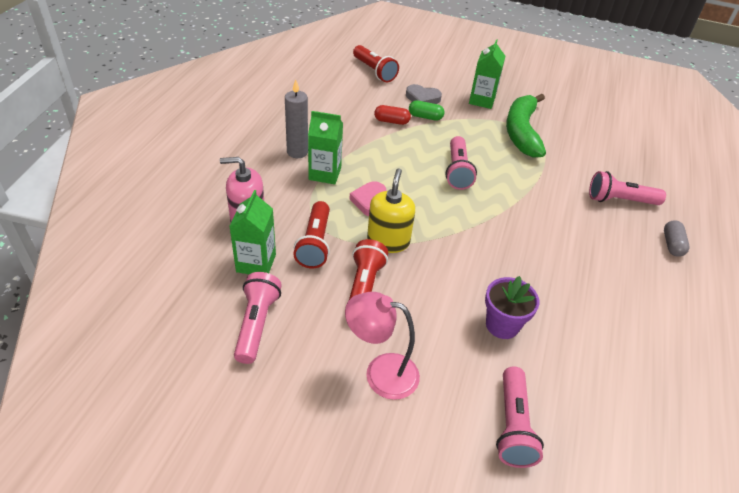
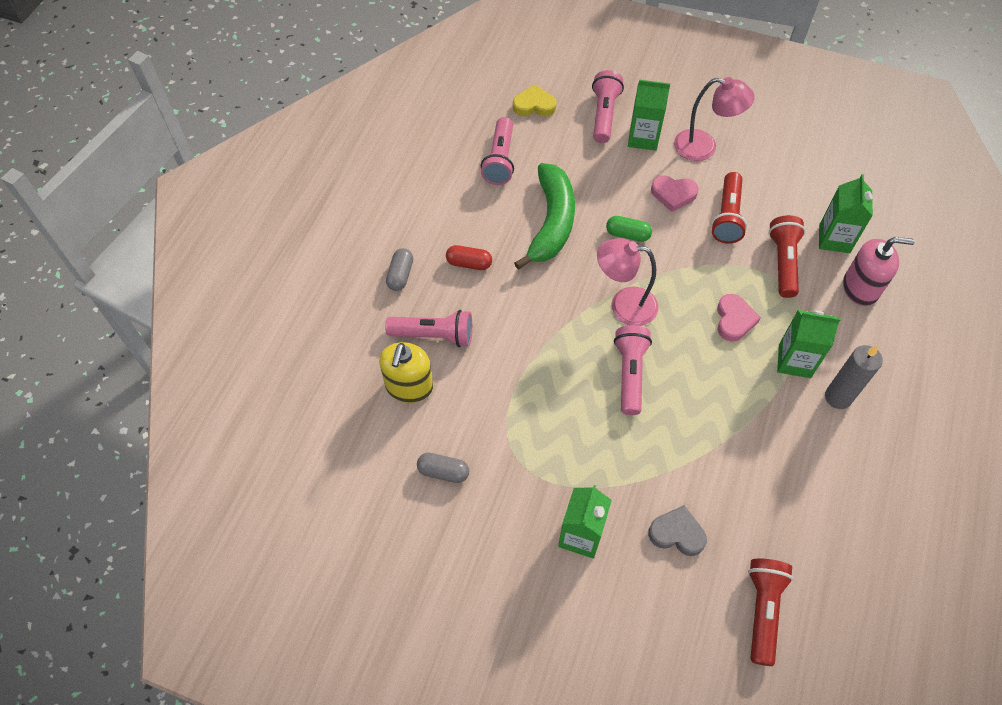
camera: 175 degrees left, 15 degrees up
(256, 324) = (813, 182): pink flashlight -> pink flashlight (500, 160)
(374, 71) = (762, 610): red flashlight -> red flashlight turned 45 degrees clockwise
(388, 241) = (708, 268): yellow soap dispenser -> yellow soap dispenser (409, 387)
(391, 121) = (721, 471): red capsule -> red capsule (469, 263)
(420, 313) = (673, 194): none -> pink heart
(425, 117) = (672, 485): green capsule -> green capsule (627, 234)
(458, 388) = (643, 138): none -> green carton
(466, 215) = (623, 305): none -> pink lamp
(502, 325) = (601, 186): purple flower pot -> none
(522, 132) = (530, 459): green banana -> green banana (551, 223)
(577, 129) = (443, 472): none -> grey capsule
(610, 443) = (534, 105): none -> yellow heart

